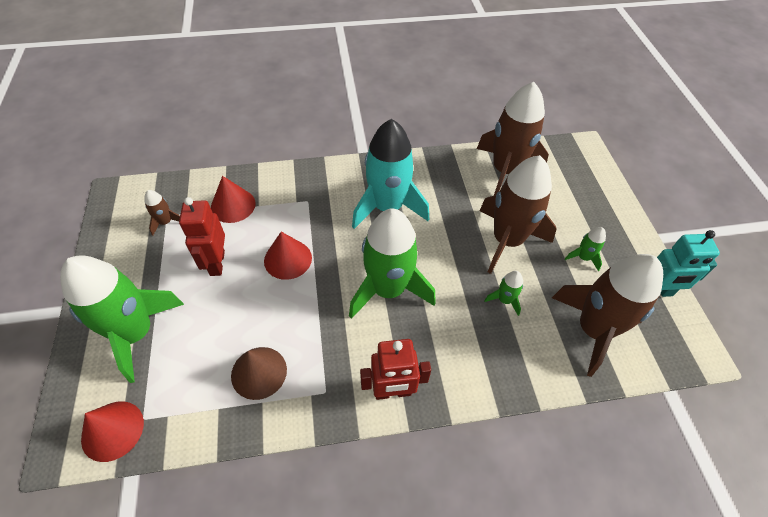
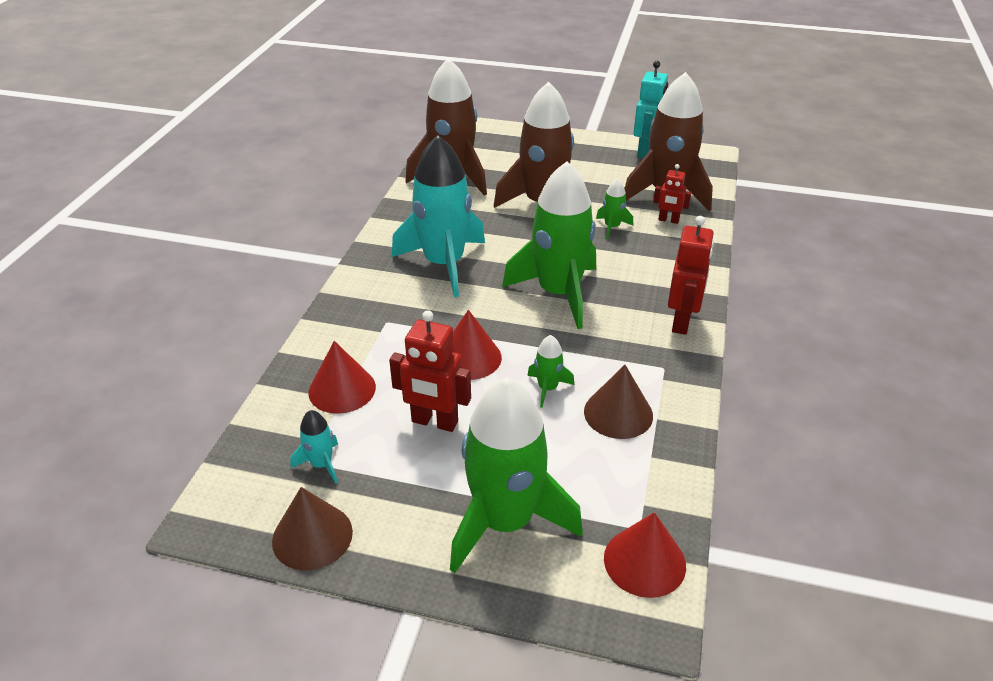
camera: 65 degrees left, 15 degrees down
(109, 241) = (312, 536): none -> brown cone
(166, 222) = (321, 464): brown rocket -> turquoise rocket
(545, 343) = (668, 220): none -> red robot
(583, 257) = (589, 172): green rocket -> green rocket (547, 388)

